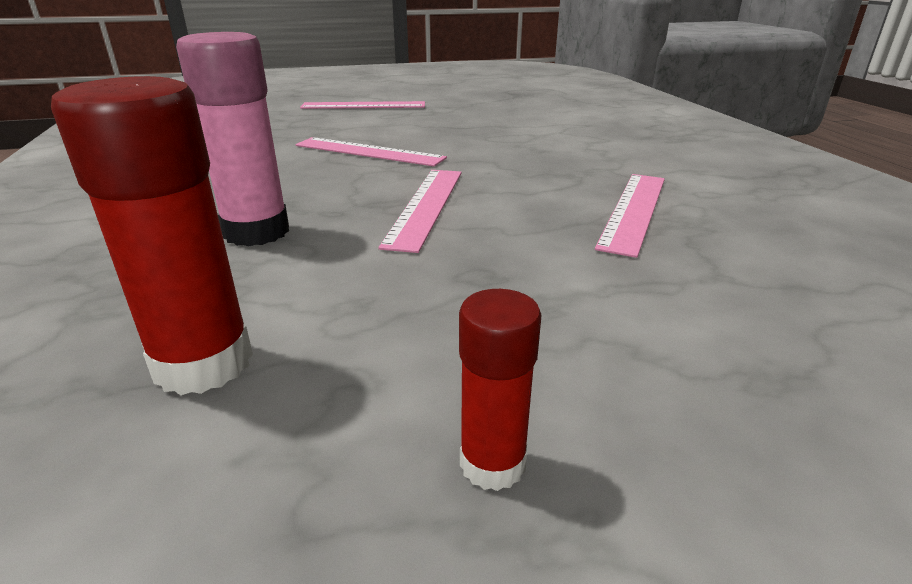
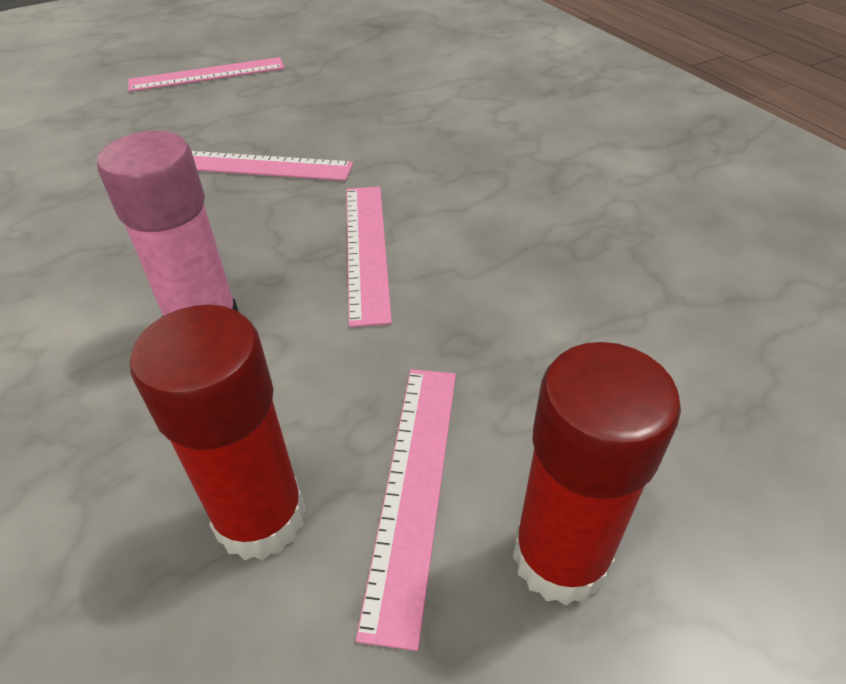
camera: 15 degrees left, 15 degrees up
(492, 463) = (560, 558): red glue stick -> red glue stick, size x1.77
(633, 210) = (572, 219): pink ruler -> pink ruler (412, 488)

